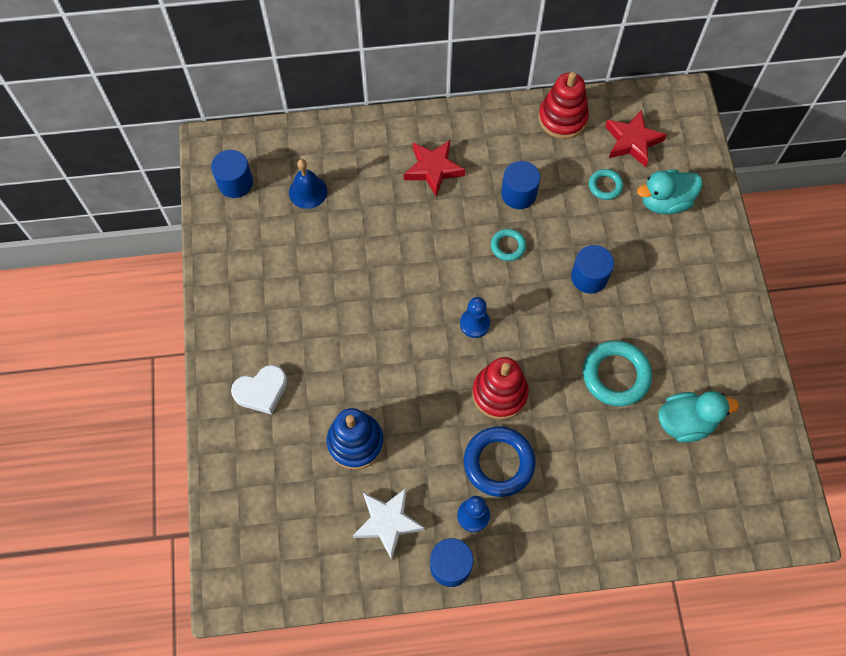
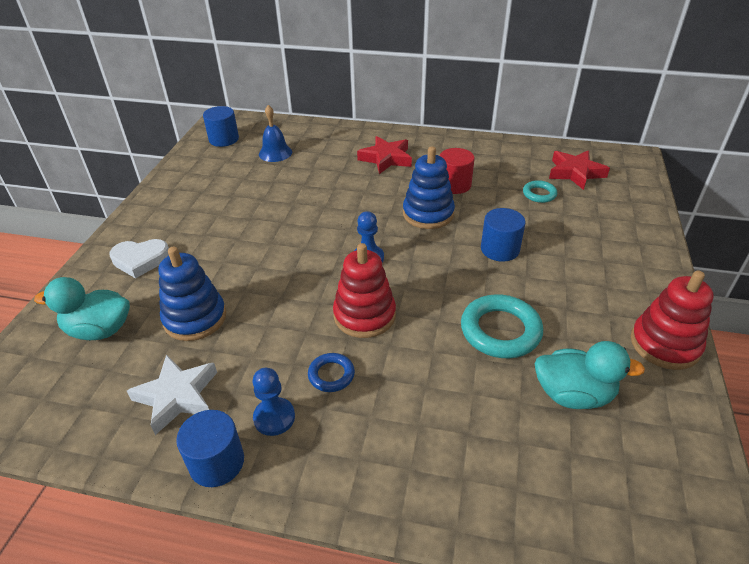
camera: 20 degrees right, 25 degrees down
(499, 463) = (331, 375): blue ring -> blue ring, size x0.54
(508, 246) = (428, 214): turquoise ring -> blue stacking toy
(518, 194) = (454, 185): blue cylinder -> red cylinder
(562, 118) = (514, 150): red stacking toy -> red stacking toy (664, 344)
(665, 202) = (597, 214): turquoise duck -> turquoise duck (99, 330)

